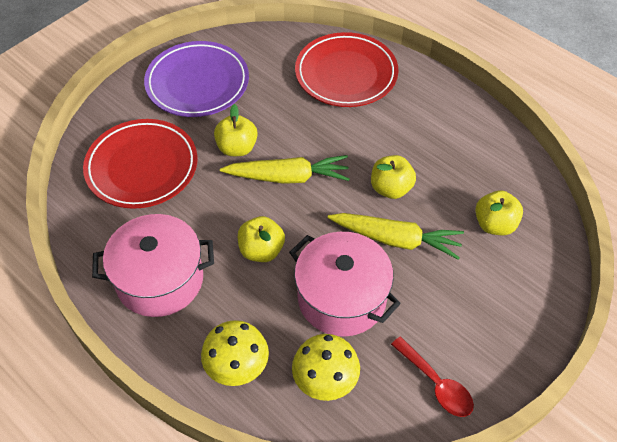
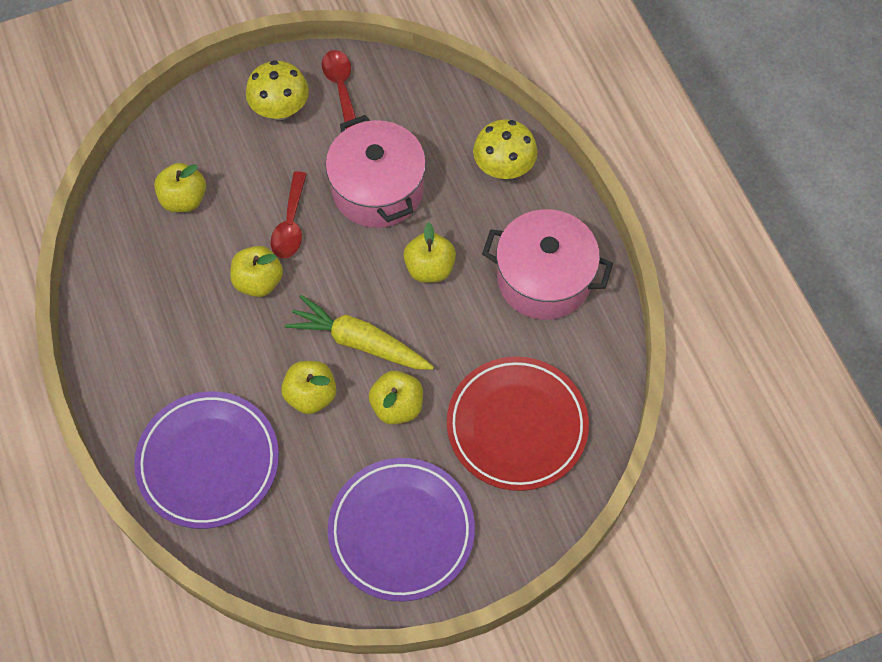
camera: 155 degrees left, 10 degrees up
(303, 132) = (311, 395): none -> yellow apple
(325, 381) = (433, 127): yellow mushroom -> yellow mushroom (280, 109)
(346, 74) = (208, 462): red plate -> purple plate
(396, 239) = (290, 224): yellow carrot -> red spoon

